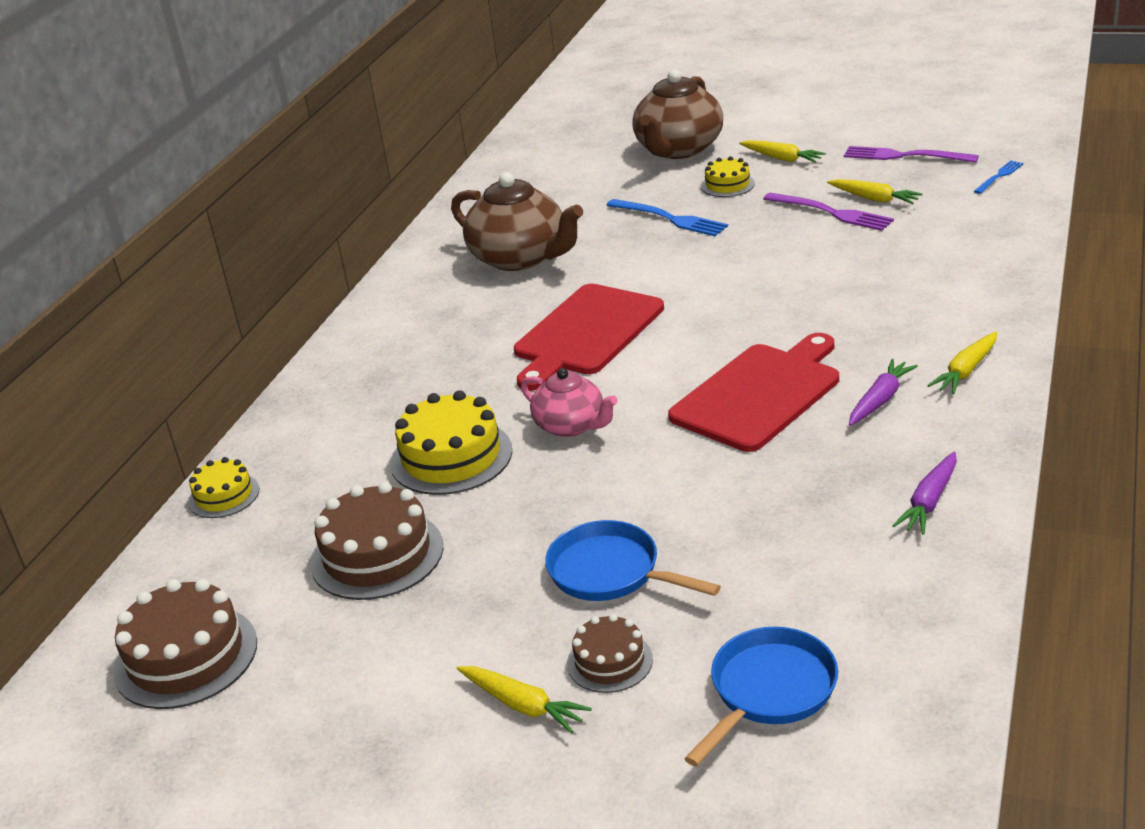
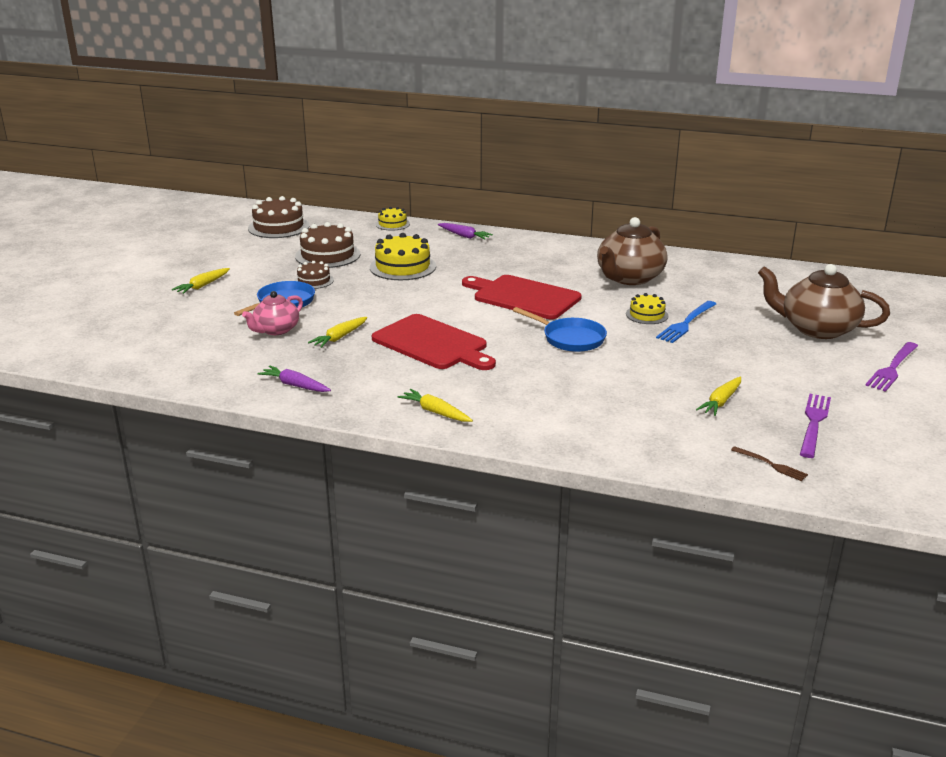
camera: 85 degrees right, 5 degrees down
(571, 425) = (420, 293): pink teapot -> pink teapot (276, 330)
(609, 661) = (218, 302): brown cake -> brown cake (314, 281)
(727, 185) = (747, 345): yellow cake -> yellow cake (647, 315)
(769, 691) = (172, 335): blue pan -> blue pan (570, 338)
(782, 158) = (803, 368): yellow carrot -> yellow carrot (339, 337)
(832, 213) = (694, 383): purple fork -> purple fork (892, 369)
(880, 400) = (411, 380): purple carrot -> purple carrot (464, 236)
(999, 176) = (772, 465): blue fork -> brown fork

